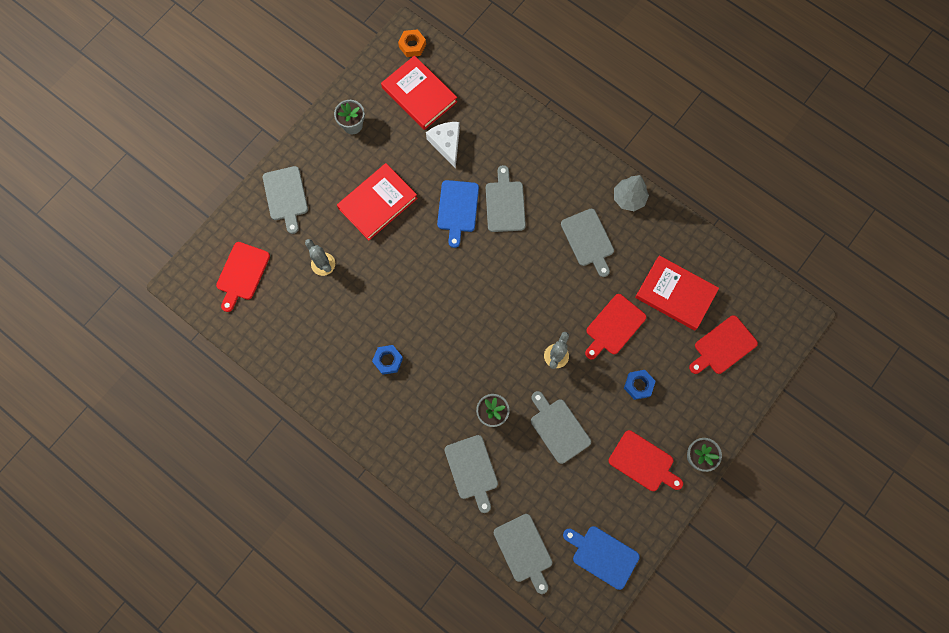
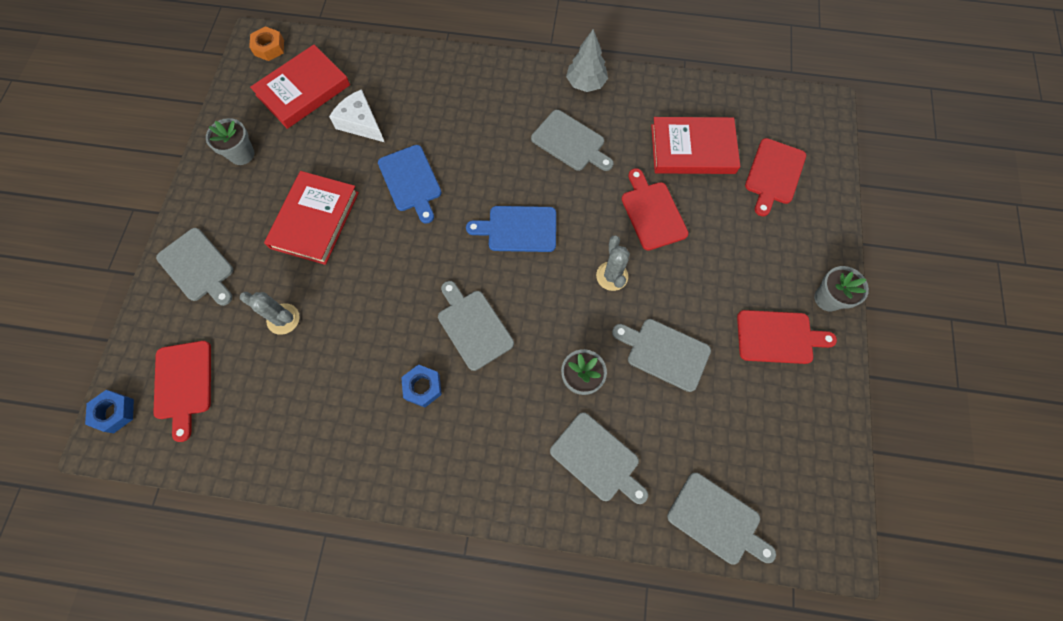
camera: 30 degrees left, 5 degrees down
(419, 95) = (303, 90): red book -> red book turned 60 degrees counterclockwise
(505, 204) = (460, 150): grey cutting board -> grey cutting board (473, 326)
(603, 555) = (807, 469): blue cutting board -> blue cutting board (518, 229)
(614, 326) = (652, 213): red cutting board -> red cutting board turned 150 degrees clockwise
(638, 385) = (717, 259): blue nut -> blue nut (114, 412)

